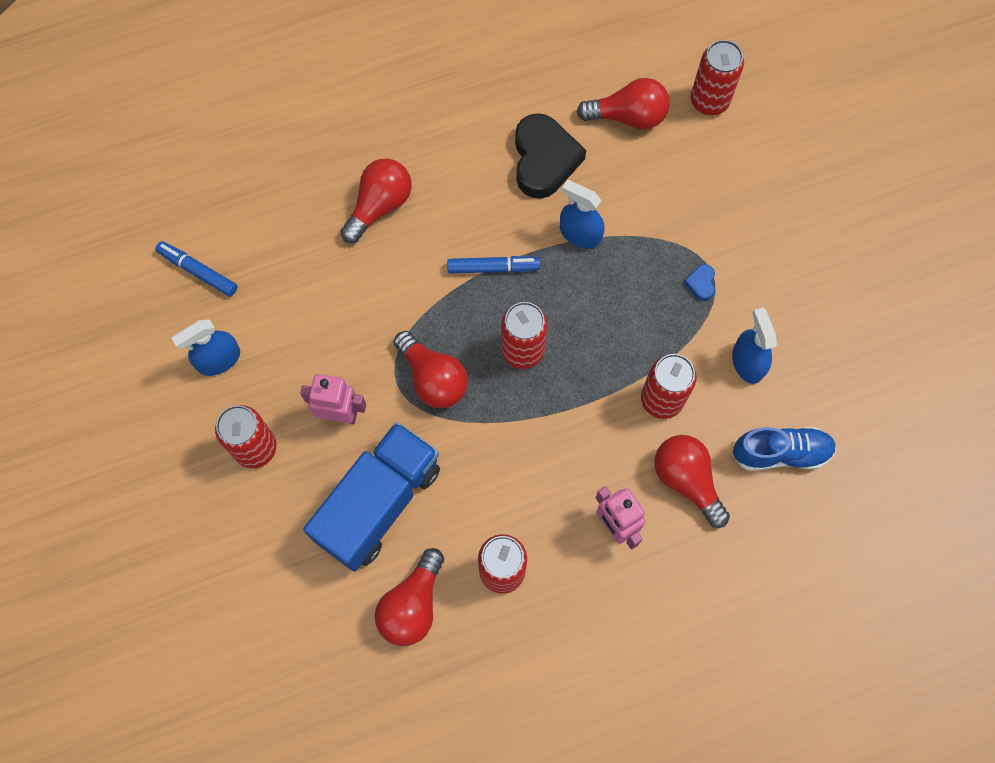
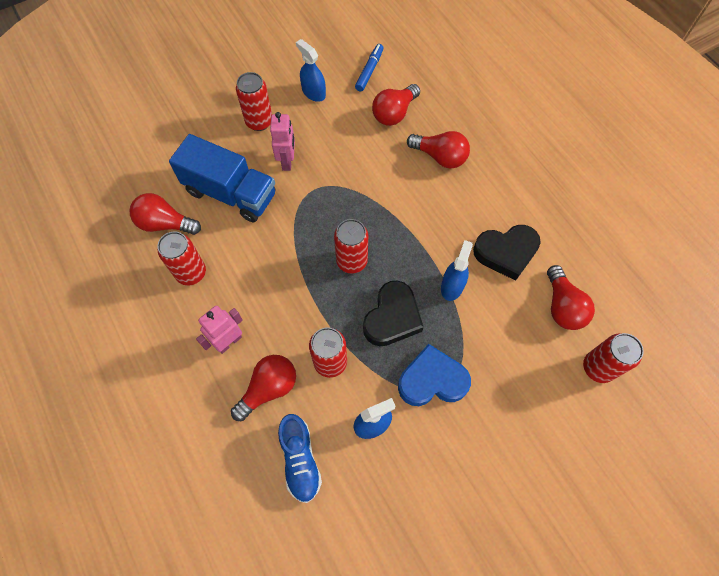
camera: 80 degrees right, 5 degrees down
(433, 378) = (321, 209): red light bulb -> red light bulb (394, 113)
(493, 268) = (411, 233): blue marker -> none
(612, 314) = (392, 317): none -> black heart
(701, 284) = (432, 380): blue heart -> blue heart, size x2.42

